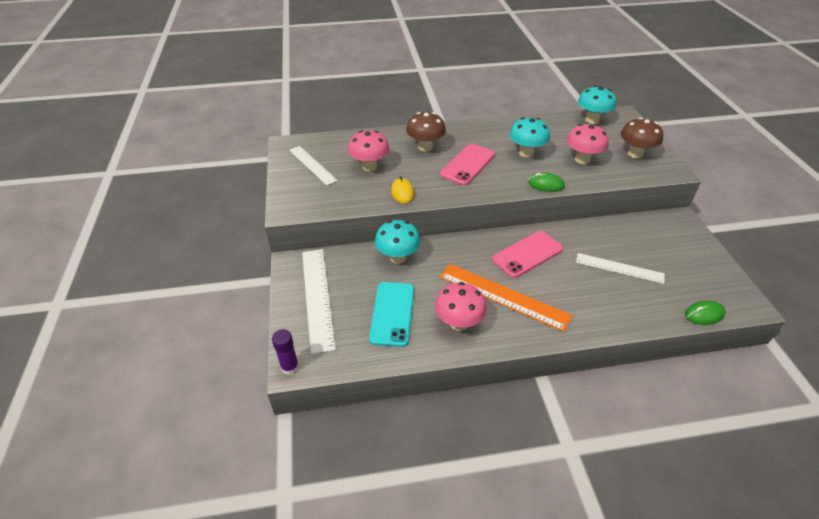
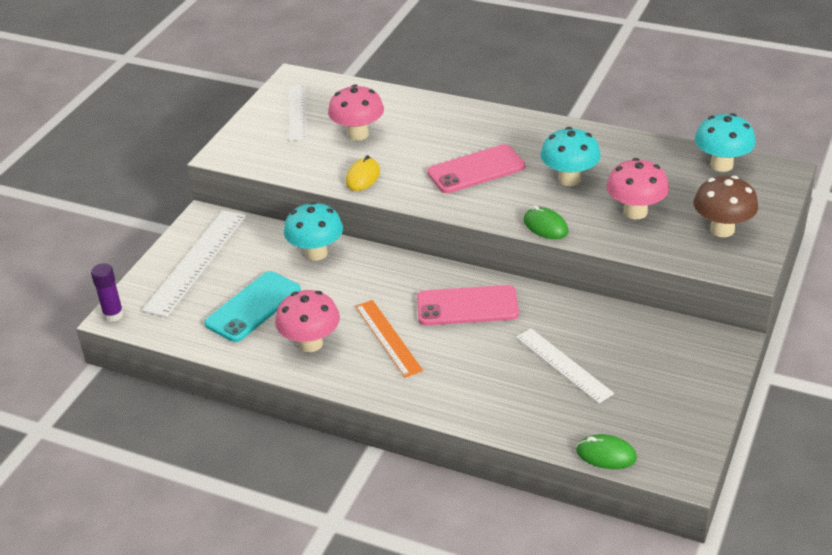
camera: 35 degrees right, 5 degrees down
(425, 147) = (449, 131): brown mushroom -> none
(503, 296) = (388, 338): orange ruler -> orange ruler, size x0.66

